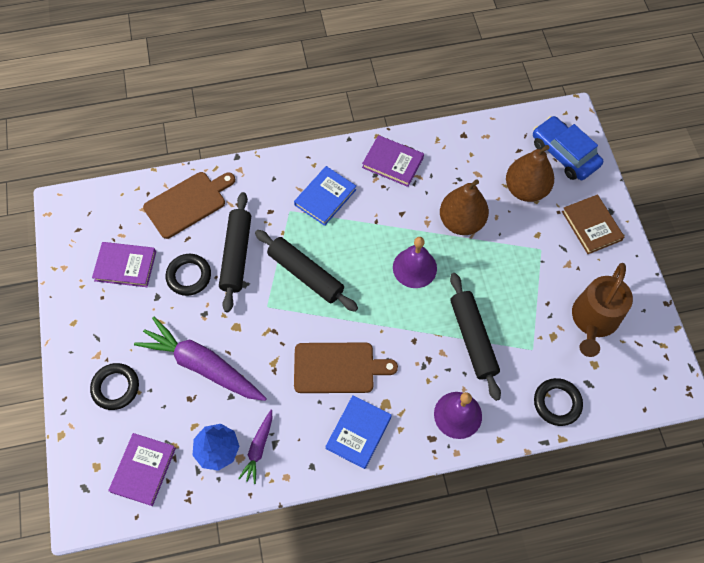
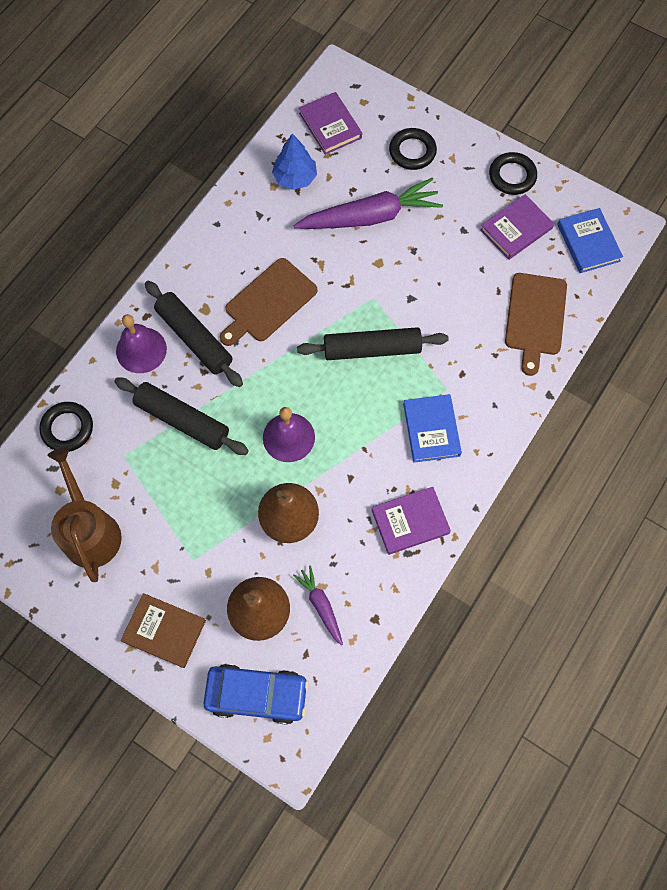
camera: 135 degrees right, 5 degrees up
(189, 276) = (459, 265): black ring -> black ring (512, 176)
(237, 255) = (444, 314): black rolling pin -> black rolling pin (194, 338)
(258, 448) = (267, 202): purple carrot -> purple carrot (321, 606)
(358, 432) = (205, 273): blue book -> blue book (588, 243)

